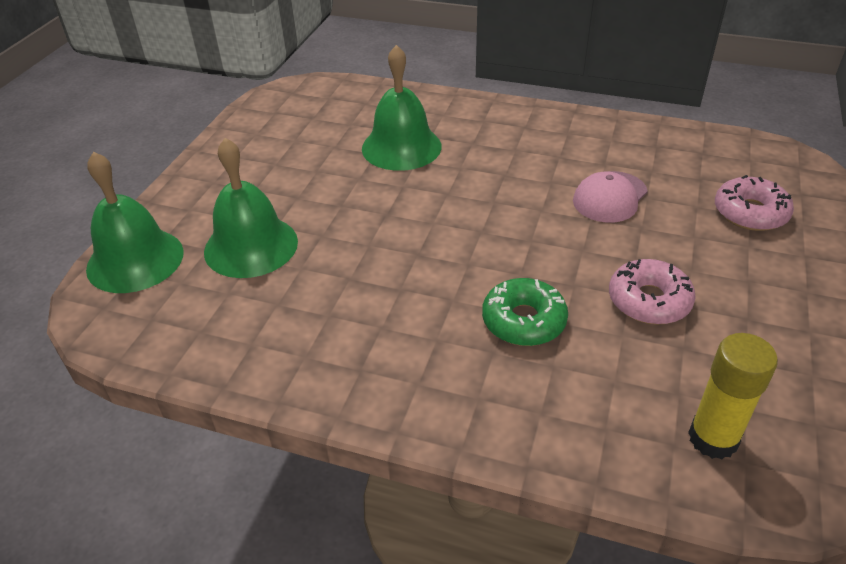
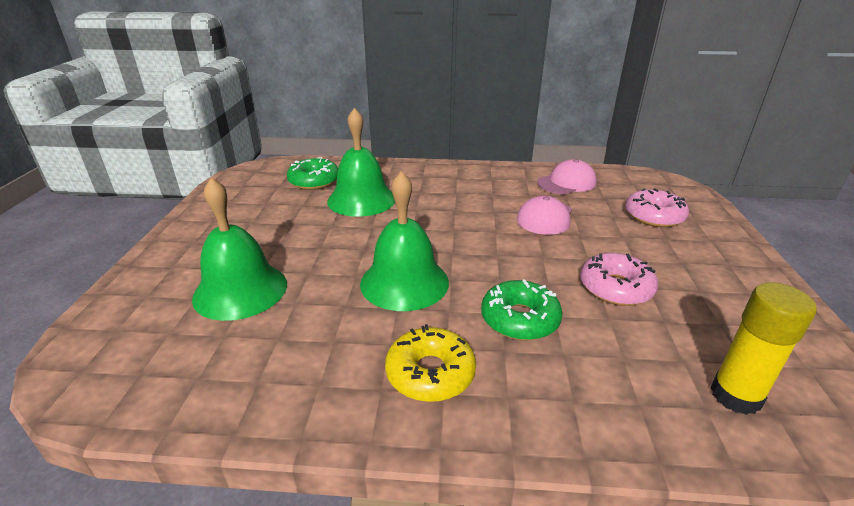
camera: 15 degrees left, 10 degrees down
(135, 260) = (117, 318): green bell -> green bell (404, 282)
(354, 114) = (314, 181): none -> green donut
(411, 362) = (430, 373): none -> yellow donut
(661, 150) = (566, 183): none -> pink cap

